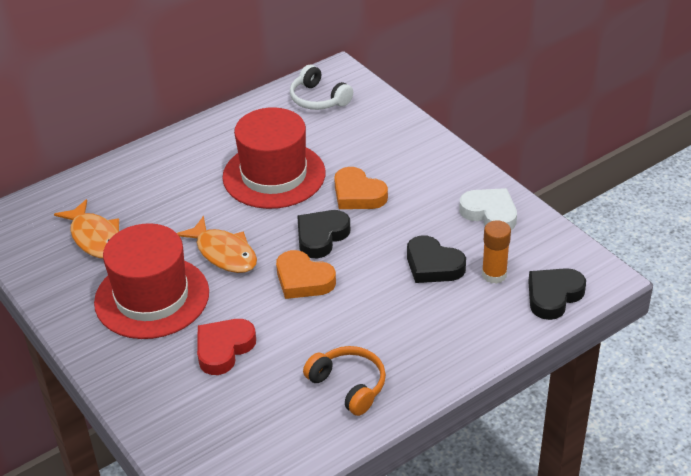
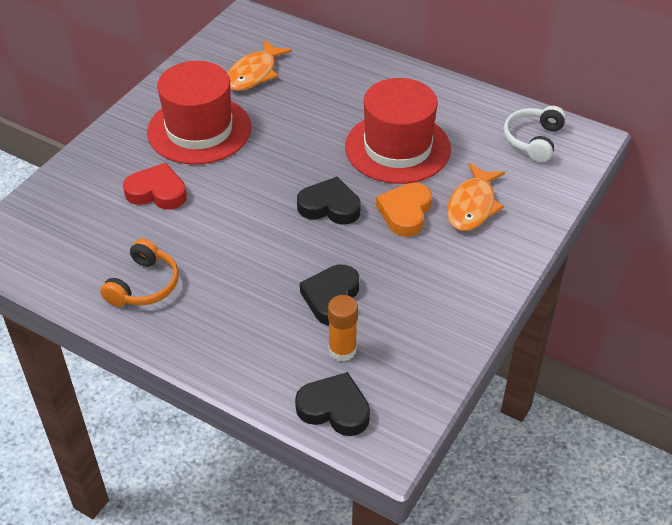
camera: 65 degrees right, 5 degrees up
(224, 253) = (274, 152): orange fish -> orange fish (472, 206)
(303, 280) = (265, 213): orange heart -> none
(490, 213) = (436, 321): white heart -> none

